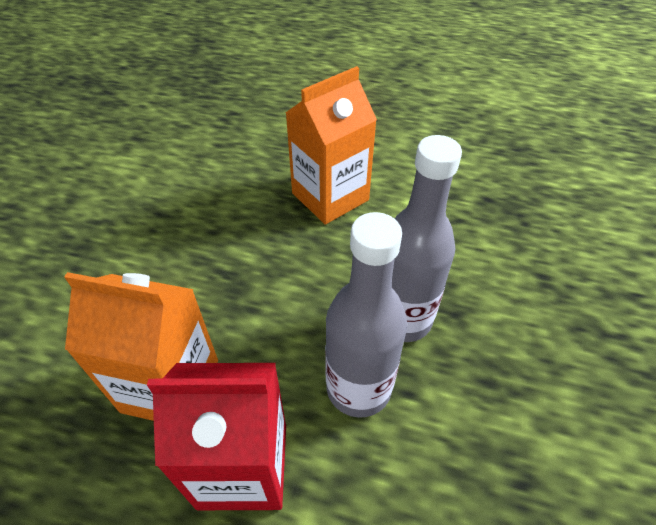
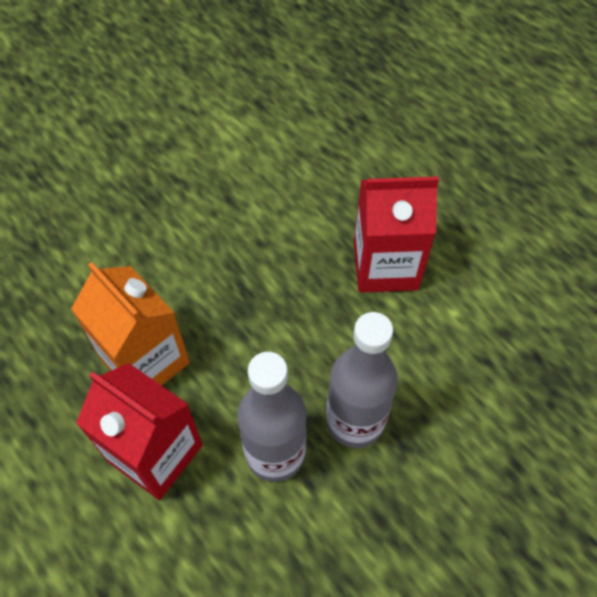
camera: 35 degrees right, 10 degrees up
(330, 197) = (385, 265): orange carton -> red carton

